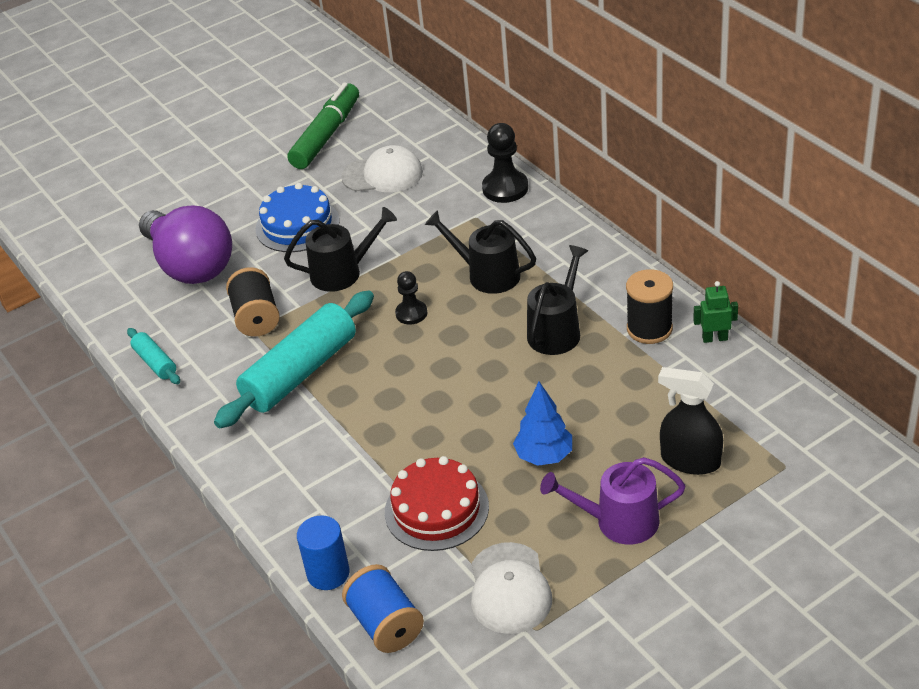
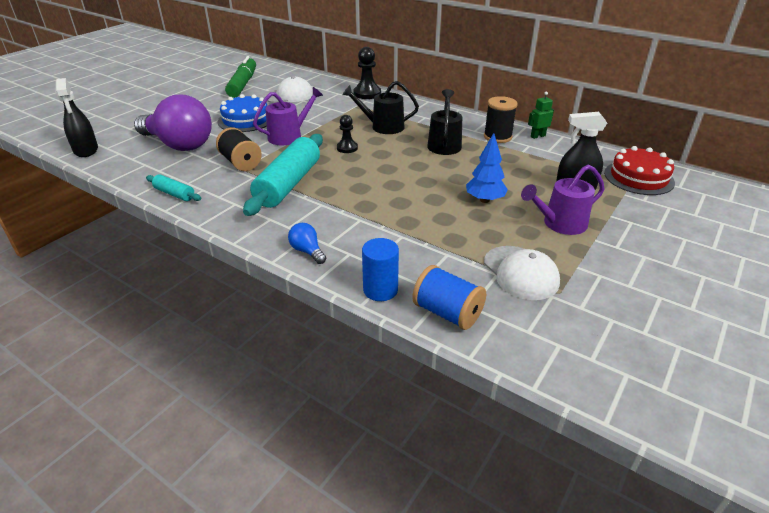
camera: 25 degrees left, 5 degrees down
(73, 256) = (86, 150): none -> black spray bottle
(273, 495) = (307, 251): none -> blue light bulb
(342, 273) = (289, 136): black watering can -> purple watering can
(436, 509) = (434, 238): red cake -> red cake (638, 177)

